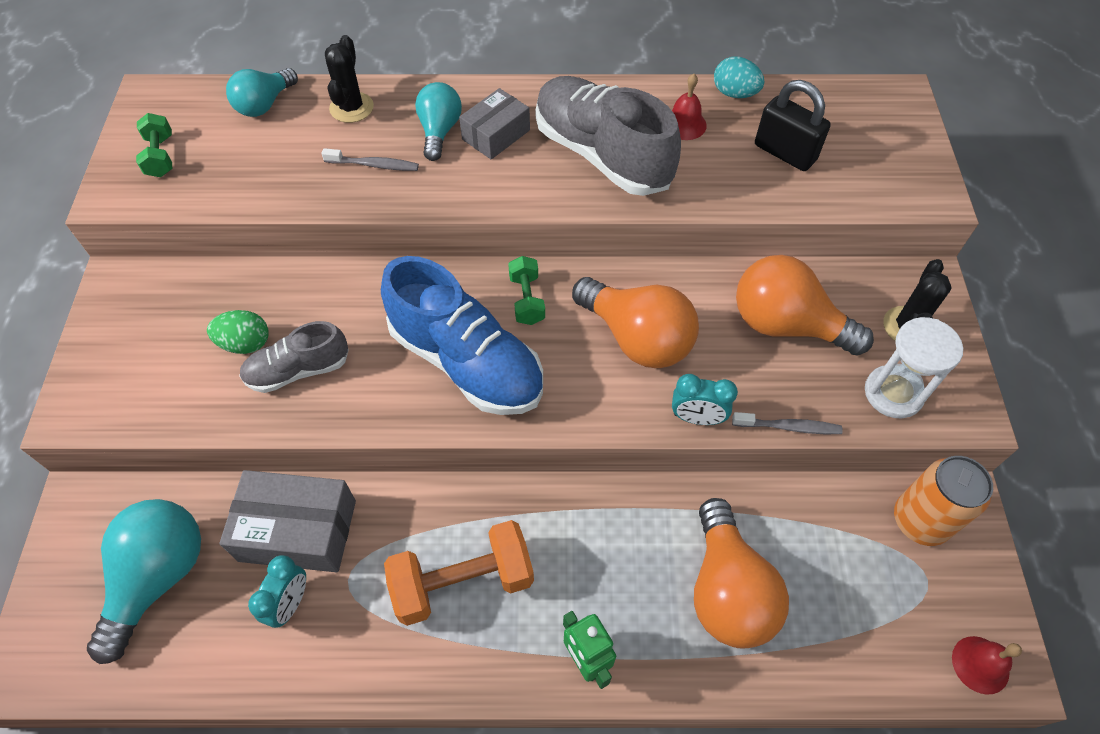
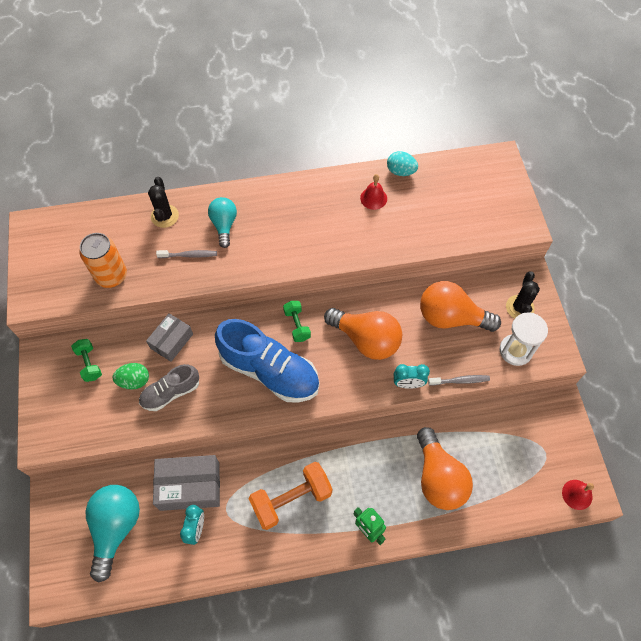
camera: 10 degrees left, 5 degrees up
(161, 156) = (53, 269): green dumbbell -> green dumbbell (89, 364)
(264, 104) = (108, 222): turquoise light bulb -> none
(496, 135) = (260, 222): grey box -> grey box (171, 341)
(602, 155) = (327, 227): grey shoe -> none
(785, 153) = (436, 209): black padlock -> none
(920, 520) = (539, 419): orange can -> orange can (111, 276)

